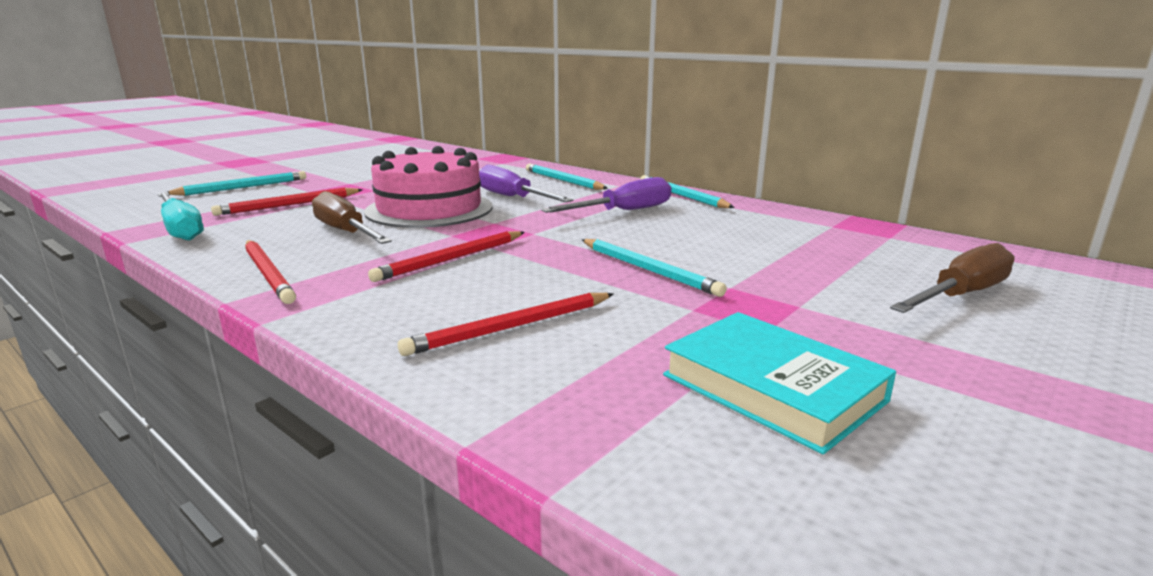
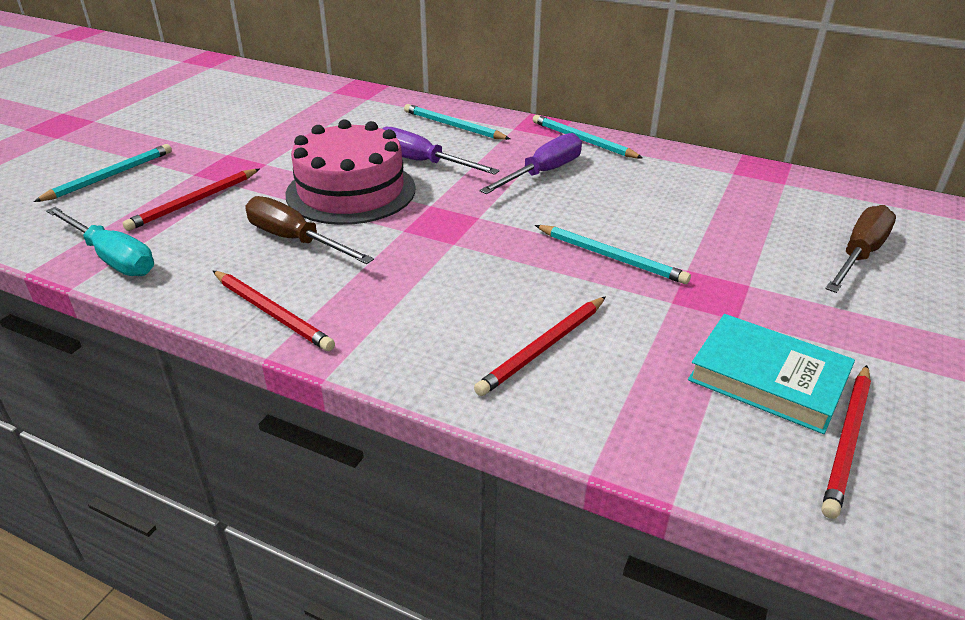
camera: 15 degrees left, 15 degrees up
(451, 259) = (430, 267): red pencil -> red pencil (847, 441)

